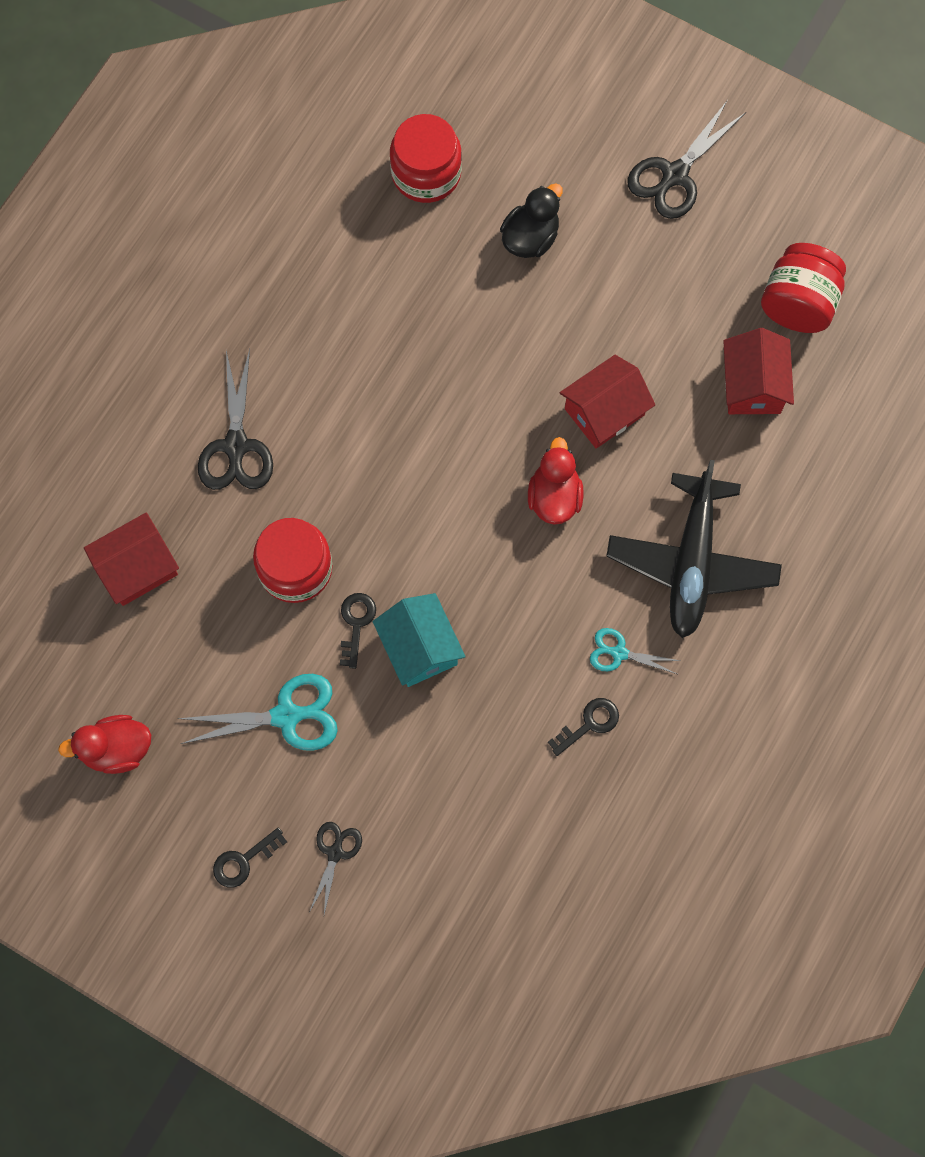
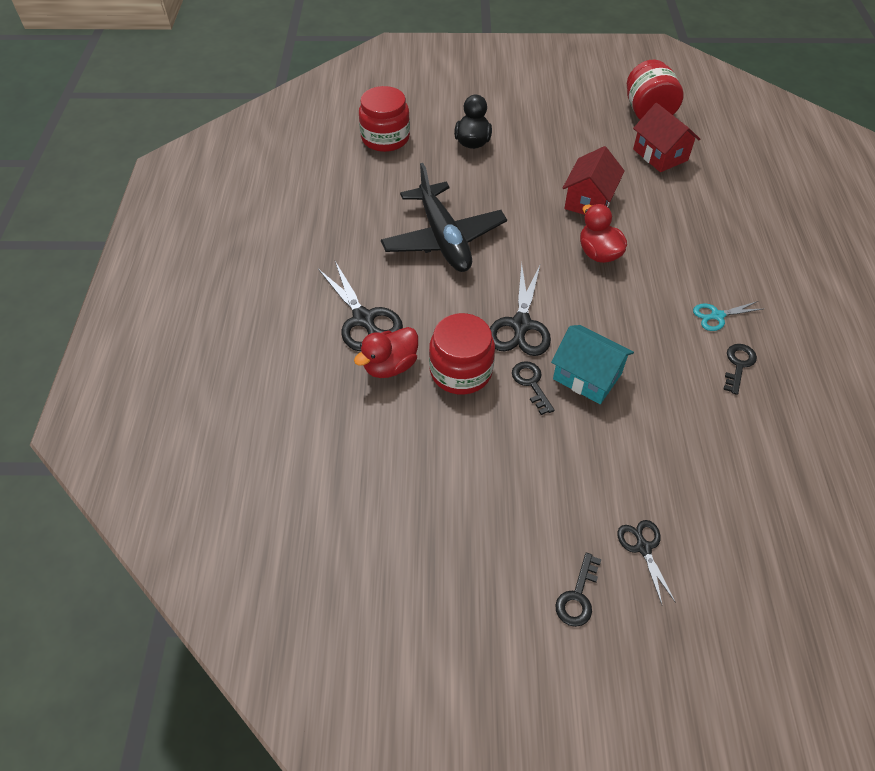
camera: 30 degrees left, 20 degrees down
(116, 749) = (410, 567): red duck -> red duck (390, 366)
(137, 568) = (340, 427): red house -> none
(287, 716) = (529, 469): turquoise scissors -> none
(674, 175) = (529, 88): black scissors -> black scissors (520, 325)
(691, 562) = (711, 249): black plane -> black plane (443, 238)

